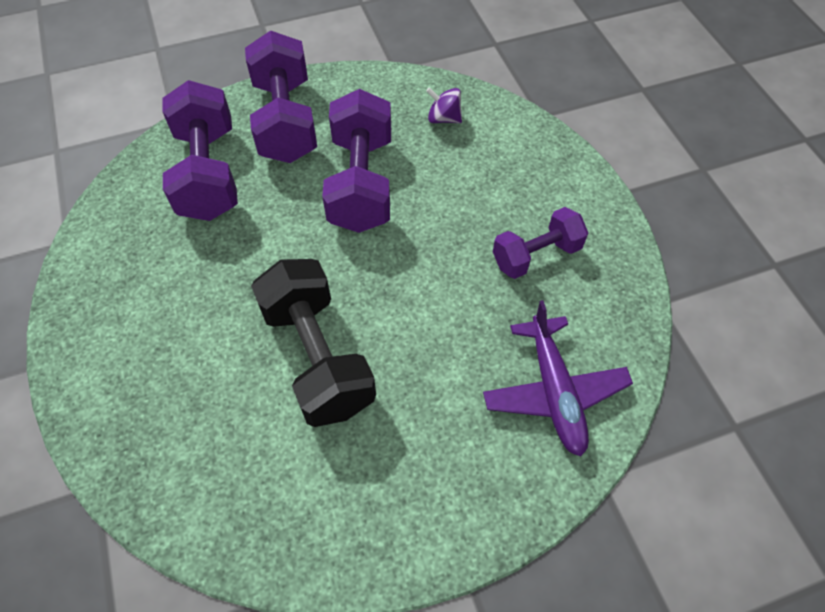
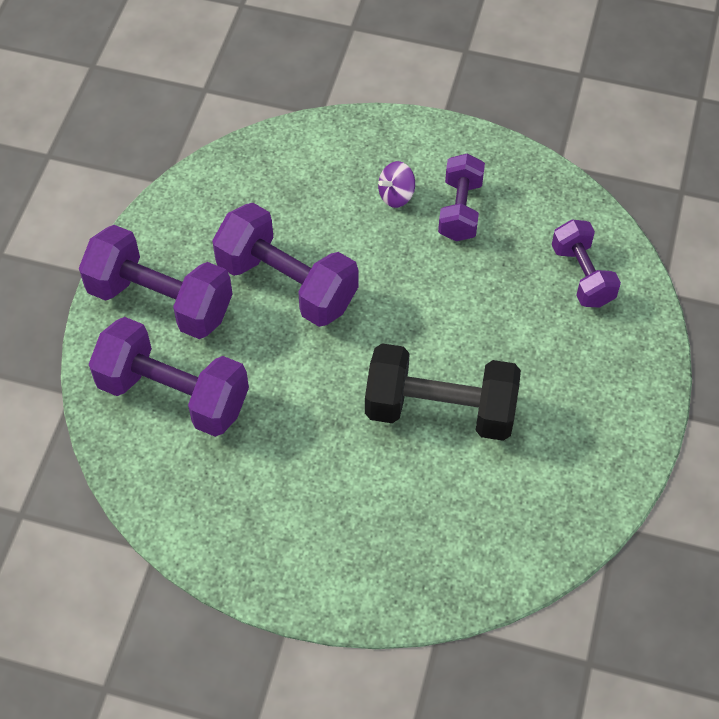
camera: 55 degrees left, 0 degrees up
(444, 118) = (265, 182): purple spinning top -> purple spinning top (396, 195)
(554, 391) = (582, 275): purple plane -> purple dumbbell

